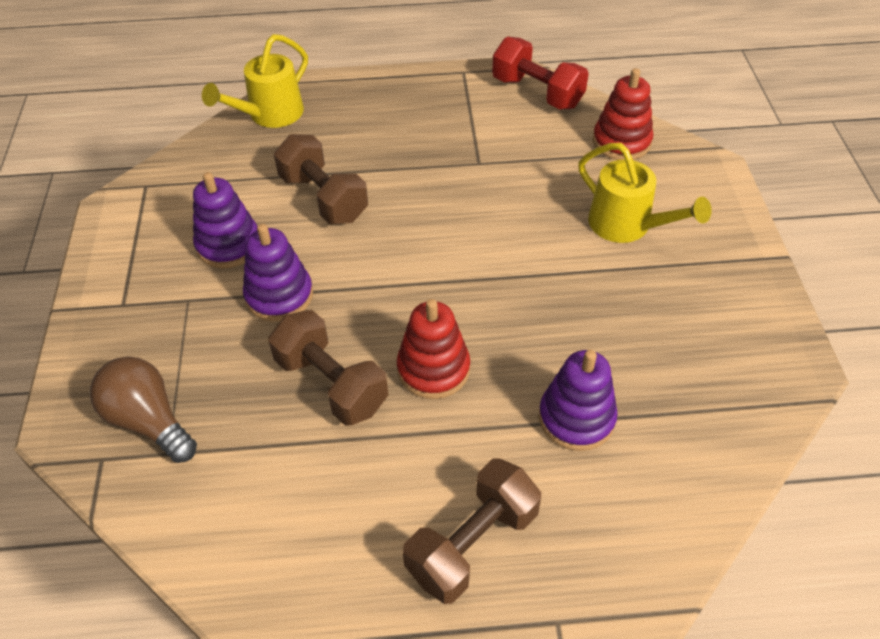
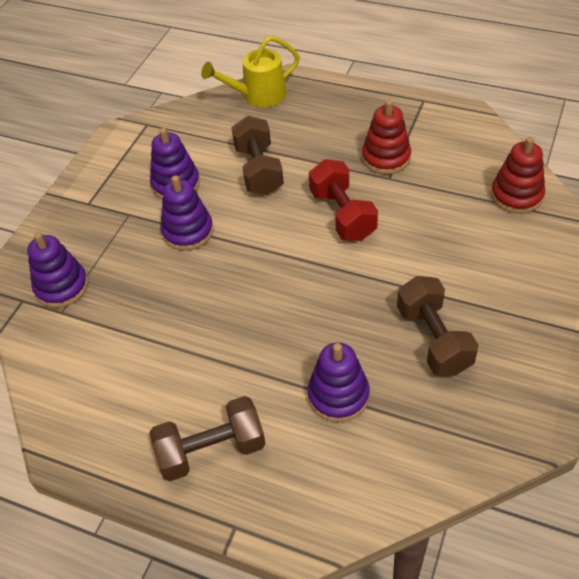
camera: 30 degrees right, 0 degrees up
(149, 421) = (62, 287): brown light bulb -> purple stacking toy
(331, 384) = (185, 305): brown dumbbell -> brown dumbbell (433, 339)
(433, 369) = (259, 321): red stacking toy -> red stacking toy (386, 158)
(537, 92) = (472, 134): red dumbbell -> red dumbbell (342, 215)
(628, 226) = (475, 266): yellow watering can -> none

